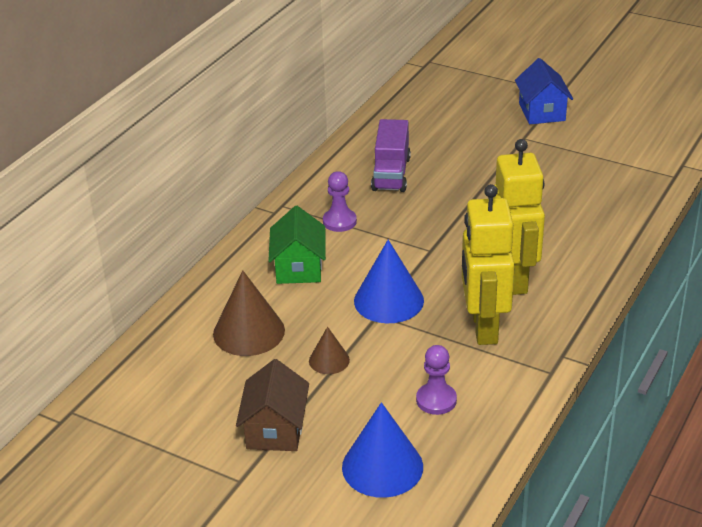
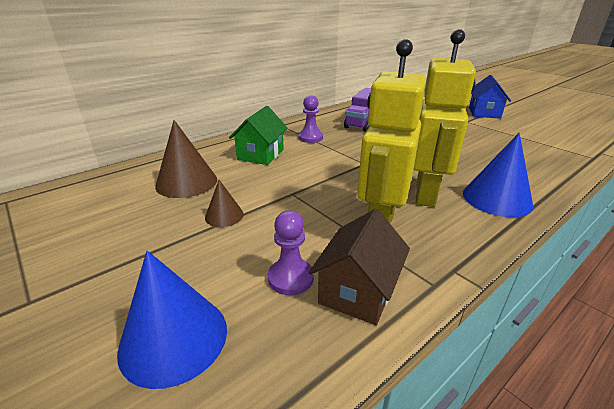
camera: 20 degrees right, 5 degrees down
(275, 429) = (119, 260): brown house -> brown house (358, 291)
(388, 300) = (309, 186): blue cone -> blue cone (497, 199)

